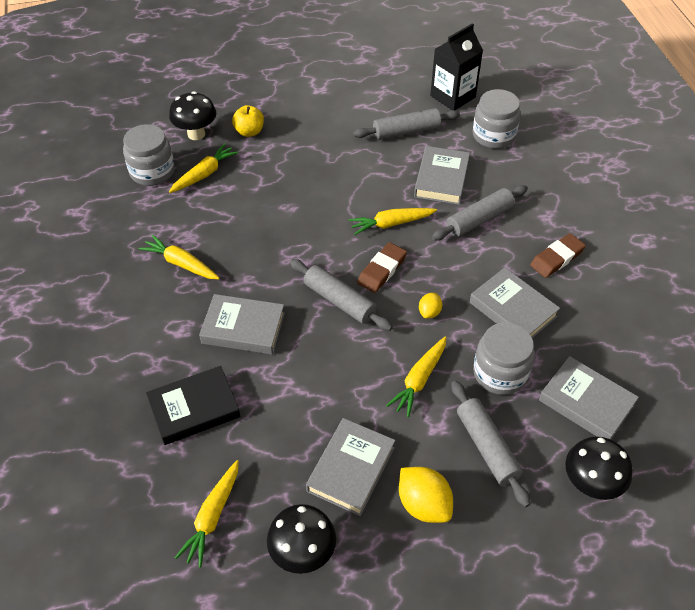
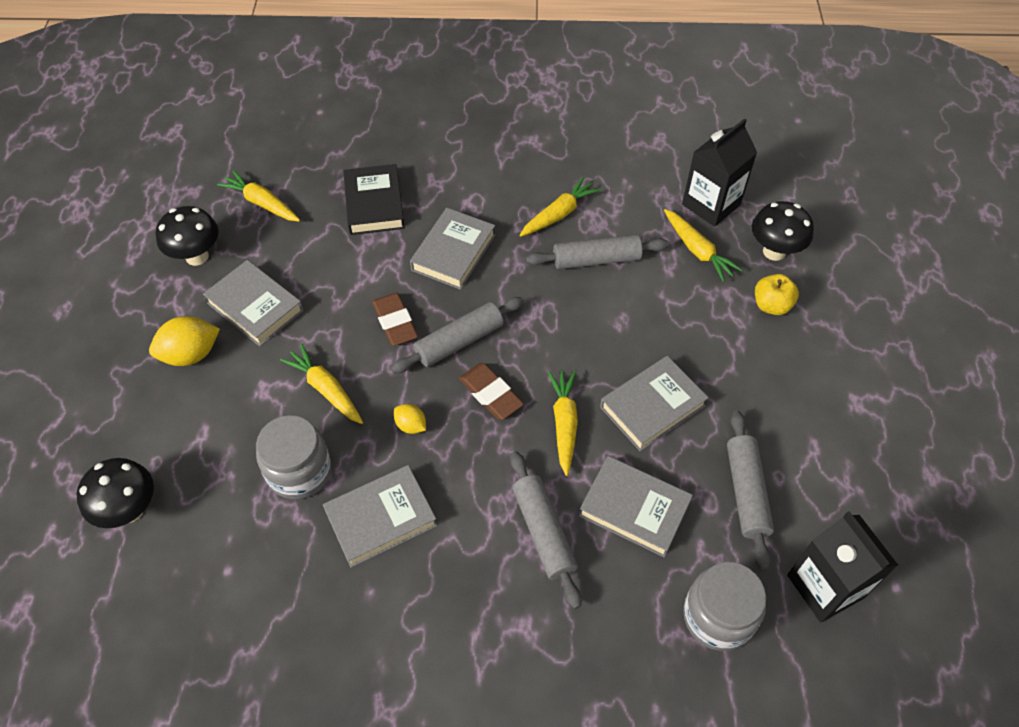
camera: 105 degrees right, 5 degrees up
(152, 172) = (711, 204): grey jar -> black carton
(487, 447) = (220, 427): grey rolling pin -> grey rolling pin (596, 260)
(556, 258) = (444, 608): brown eraser -> brown eraser (395, 322)
(586, 403) = (221, 549): grey book -> grey book (652, 406)

